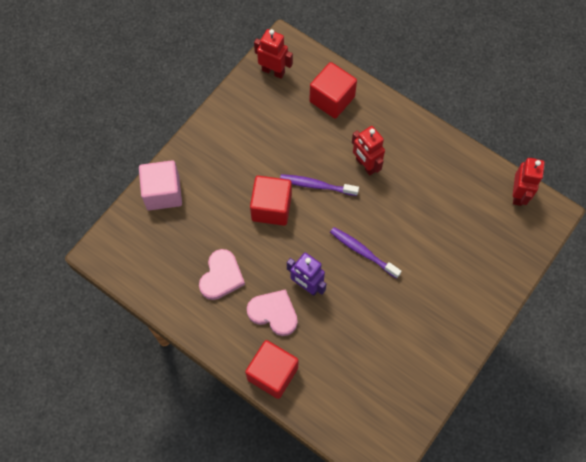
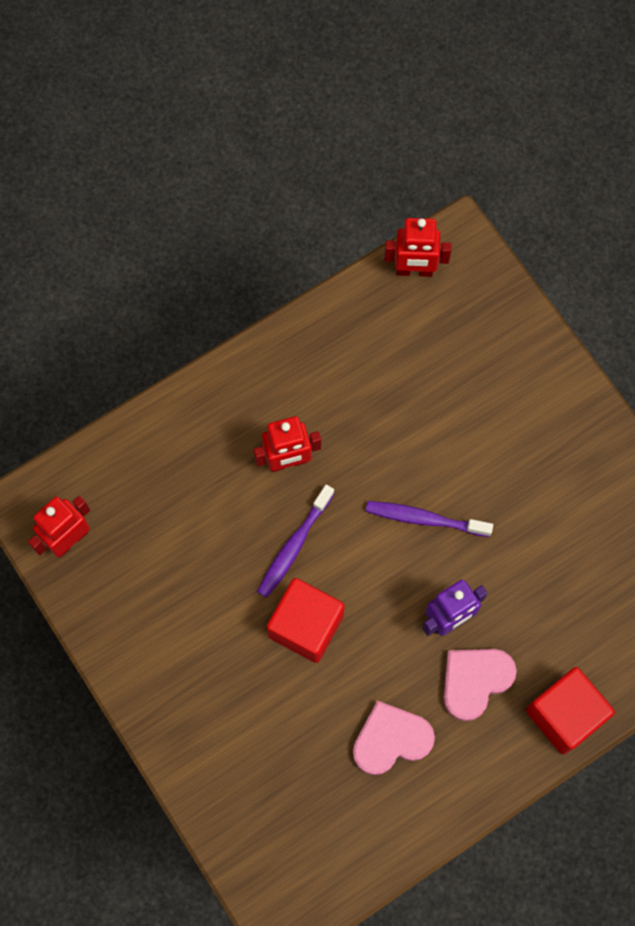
camera: 70 degrees left, 5 degrees up
(163, 193) = (218, 786): pink cube -> none
(221, 276) = (391, 739): pink heart -> pink heart turned 60 degrees counterclockwise
(332, 99) = (156, 468): red cube -> none
(362, 252) = (424, 519): purple toothbrush -> purple toothbrush turned 45 degrees clockwise
(518, 194) = (414, 270): red robot -> red robot turned 150 degrees clockwise

